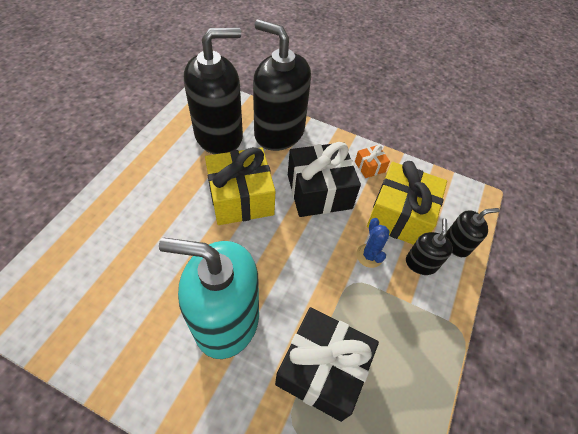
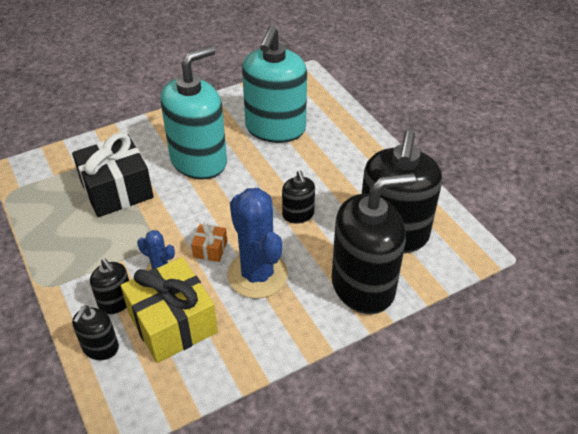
camera: 130 degrees right, 10 degrees down
(129, 281) = (275, 128): none -> turquoise soap dispenser
(241, 198) = (298, 215): yellow gift -> black soap dispenser
(319, 191) = (257, 274): black gift -> blue cactus
(370, 167) = (250, 340): orange gift -> orange gift (210, 249)

